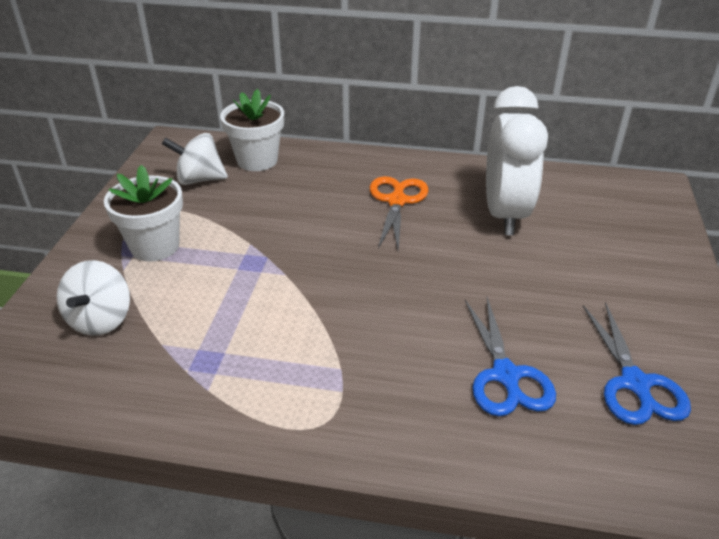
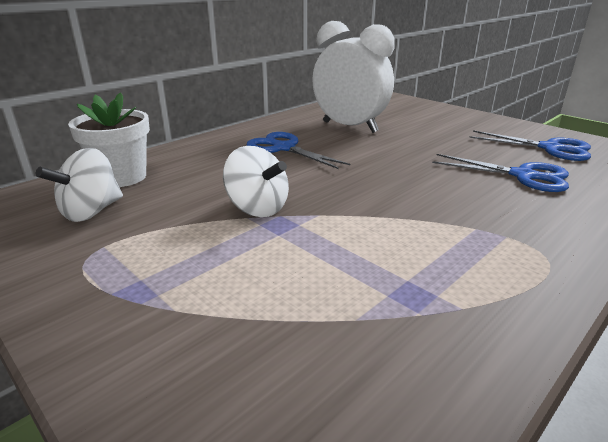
camera: 55 degrees left, 10 degrees down
(101, 320) = (257, 358): white spinning top -> white spinning top (257, 208)
(155, 246) = (164, 272): white flower pot -> none
(397, 201) = (284, 148): orange scissors -> blue scissors

